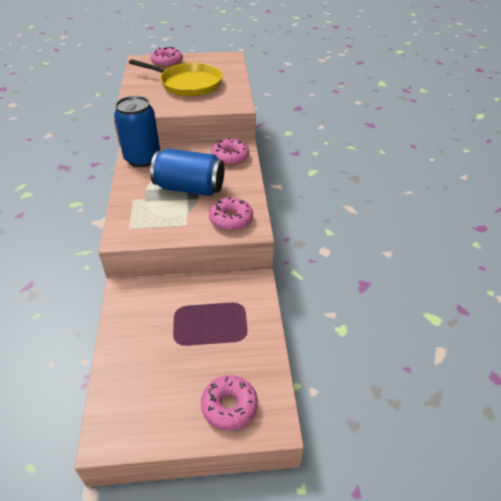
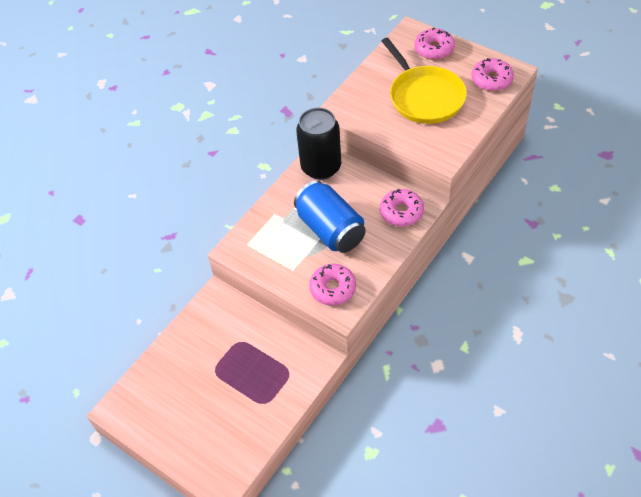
camera: 45 degrees right, 10 degrees up
(142, 159) = (321, 167): blue can -> black can
(229, 406) = (205, 449): pink donut -> pink donut (491, 80)

